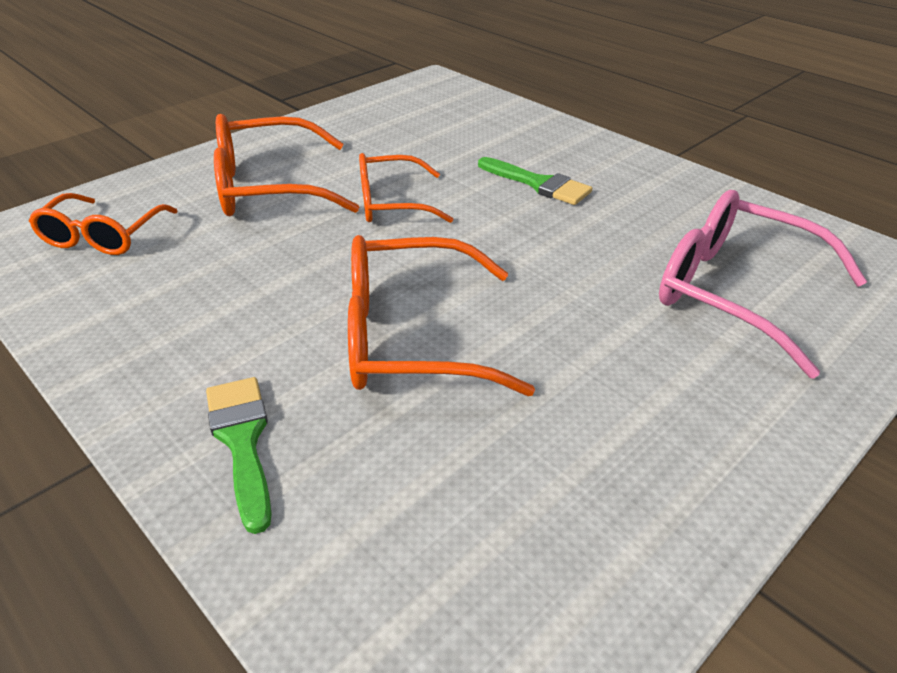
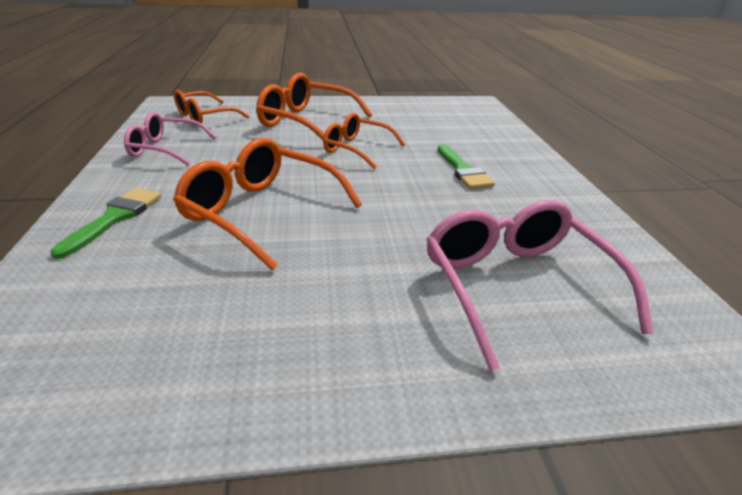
camera: 35 degrees right, 5 degrees down
(132, 313) = (165, 149): none -> pink glasses

